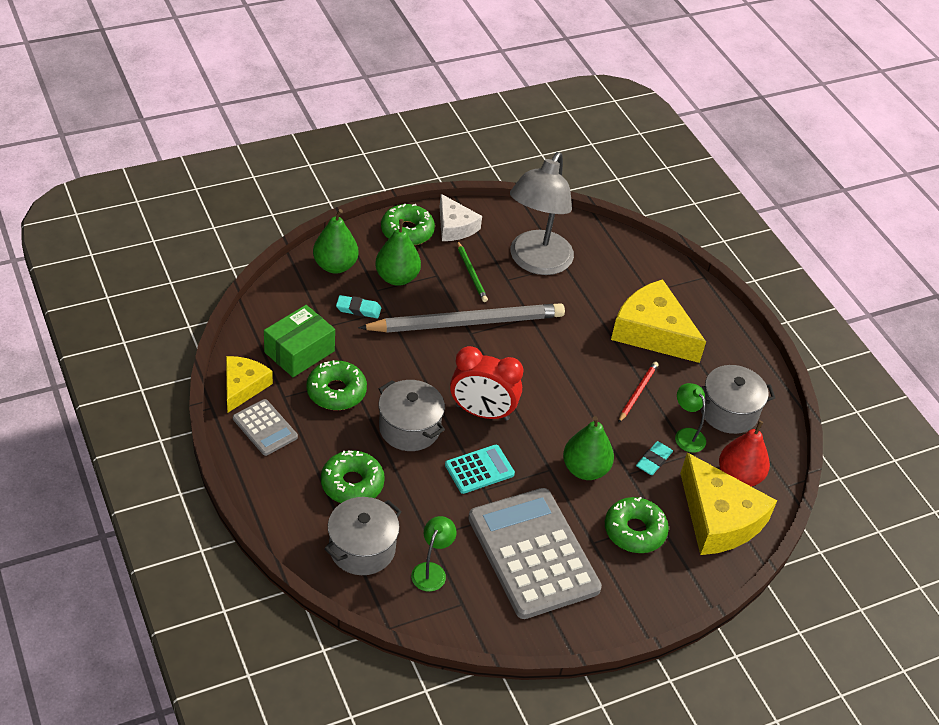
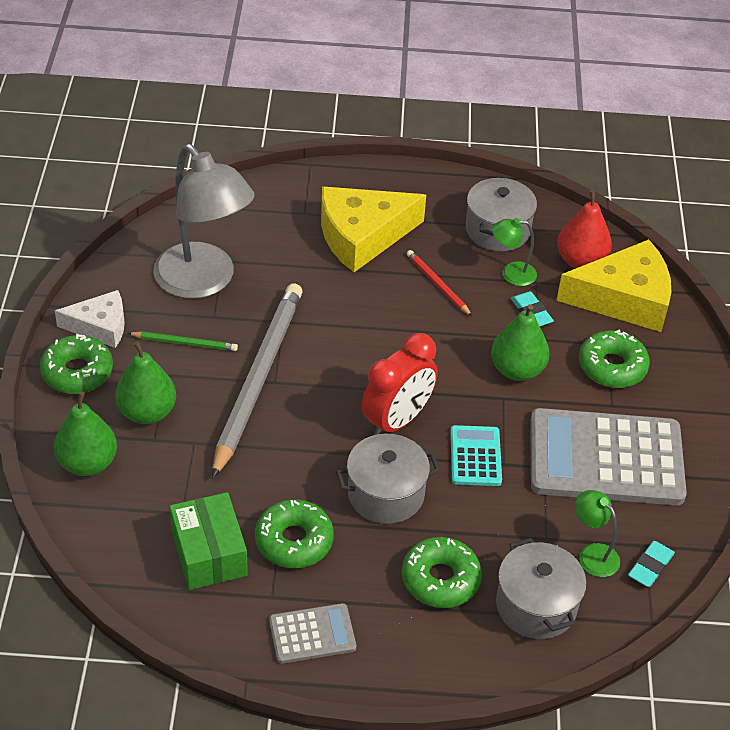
camera: 60 degrees left, 0 degrees up
(243, 386) = (233, 633): yellow cheese -> none
(358, 309) = (175, 469): turquoise eraser -> turquoise eraser (650, 566)

